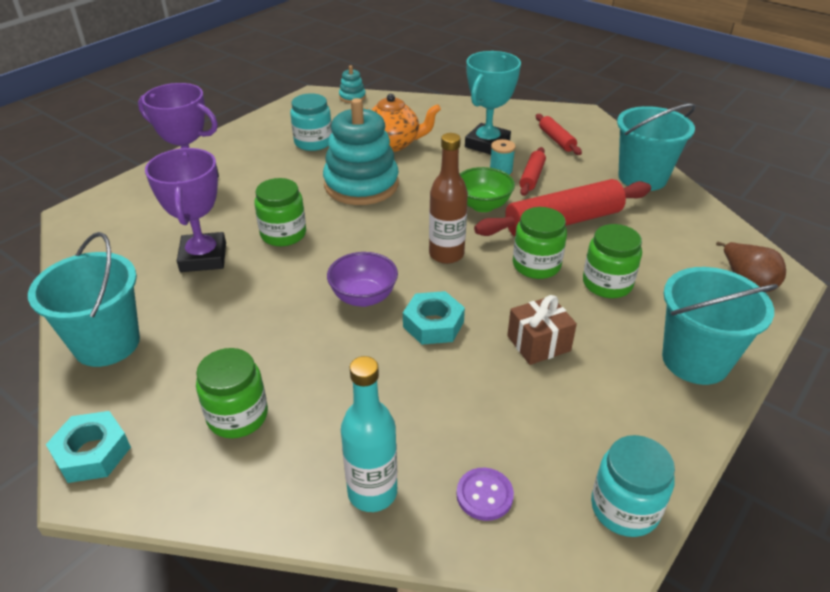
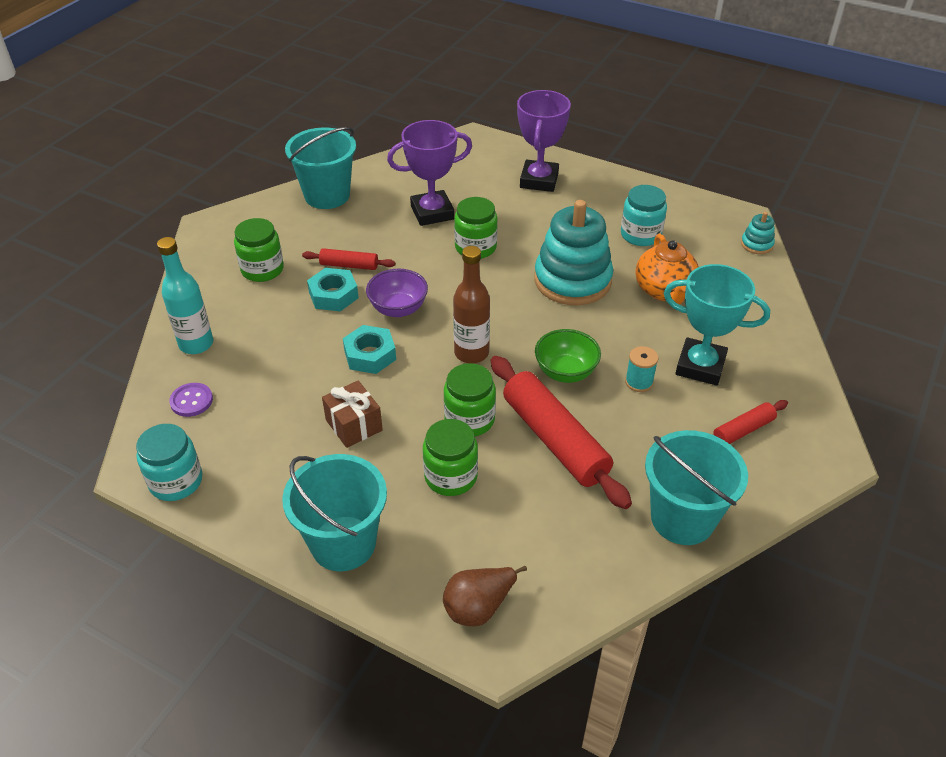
camera: 80 degrees right, 5 degrees up
(92, 453) = (231, 218): turquoise nut -> turquoise nut (333, 295)
(532, 177) = (640, 410): red rolling pin -> red rolling pin (349, 265)

